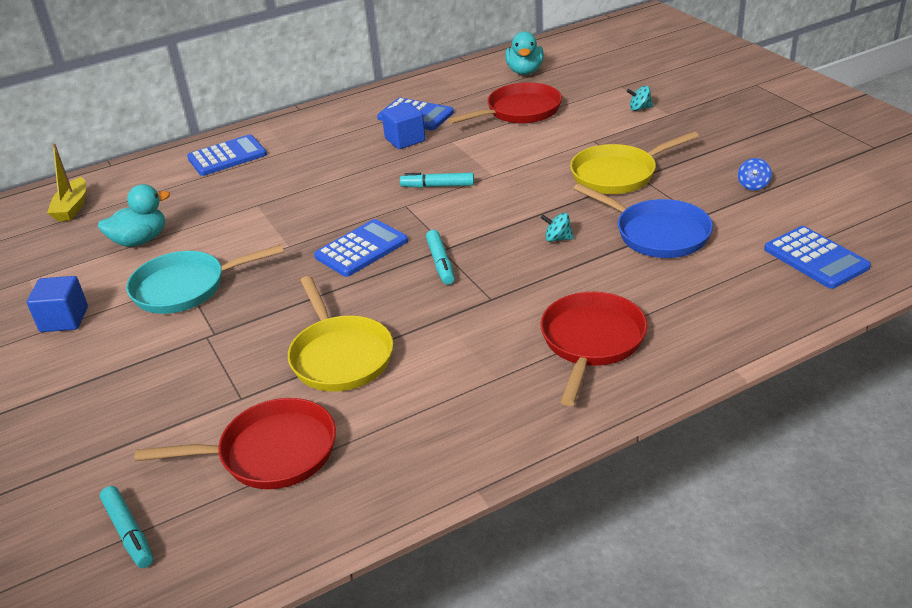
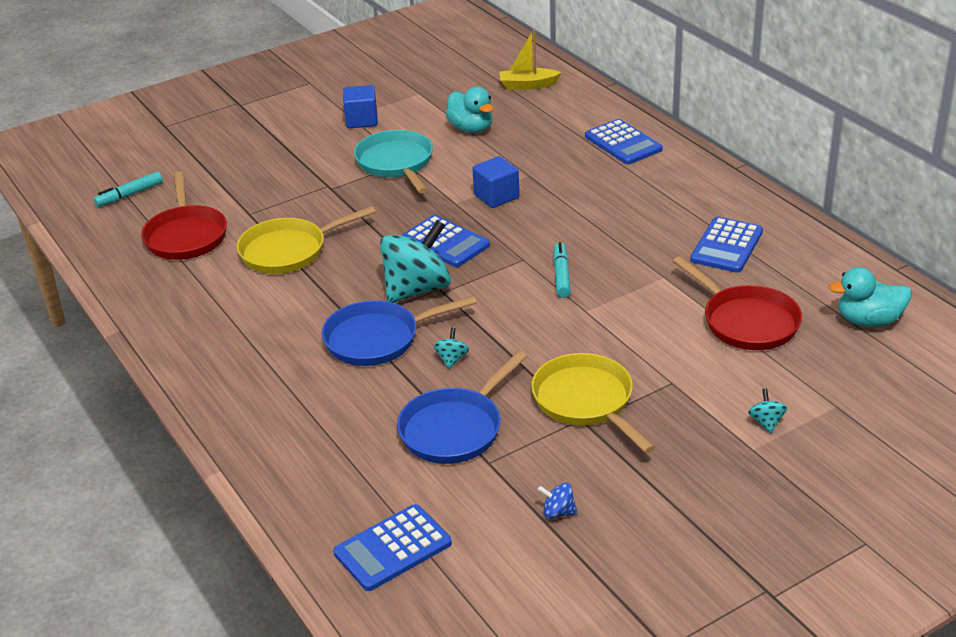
camera: 85 degrees right, 0 degrees up
(405, 140) = (665, 245): blue cube -> blue cube (496, 196)
(440, 262) = (417, 289): turquoise marker -> turquoise spinning top
(521, 282) = (378, 339): none -> blue pan
(591, 342) = (278, 383): red pan -> none

